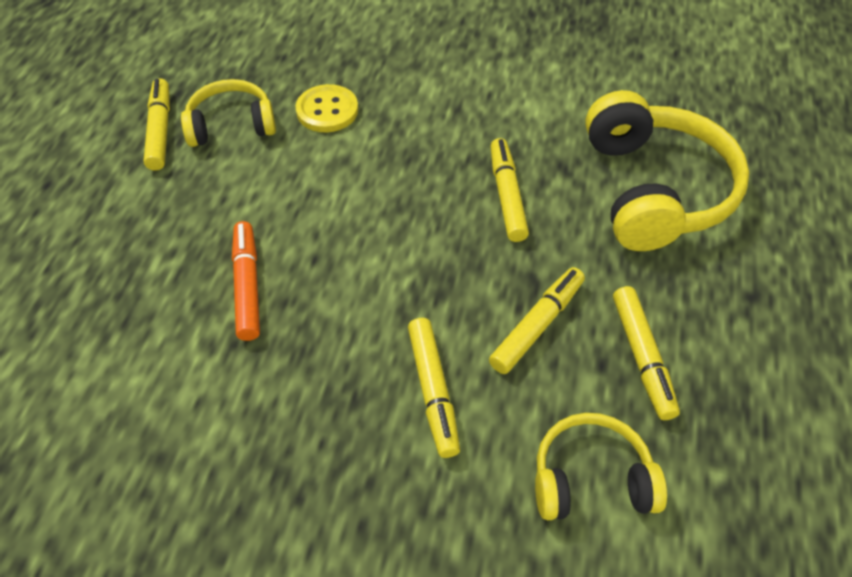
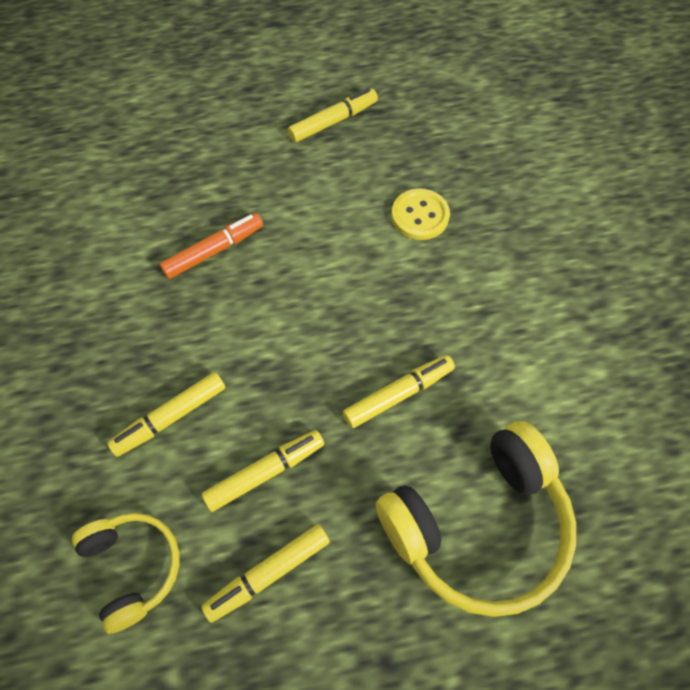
camera: 65 degrees right, 10 degrees up
(231, 125) = (365, 161): yellow headphones -> none
(537, 325) = (265, 472): yellow marker -> yellow marker turned 45 degrees counterclockwise

